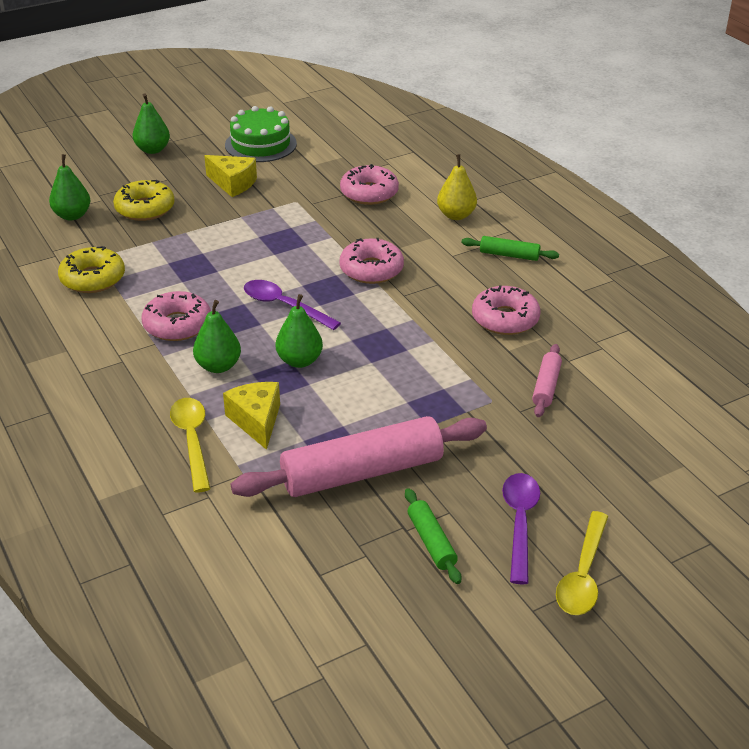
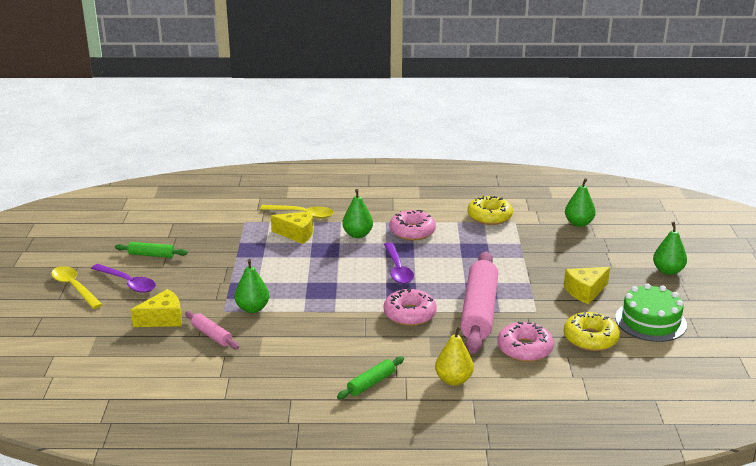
camera: 120 degrees right, 10 degrees down
(145, 208) = (570, 249): yellow donut -> yellow donut (590, 338)
(284, 306) = (398, 269): purple spoon -> purple spoon turned 105 degrees clockwise
(299, 361) = (335, 260): green pear -> green pear (252, 308)
(362, 472) = (221, 251): pink rolling pin -> pink rolling pin (479, 311)
(505, 319) = (295, 348): pink donut -> none
(558, 442) = (163, 319): none -> yellow cheese

